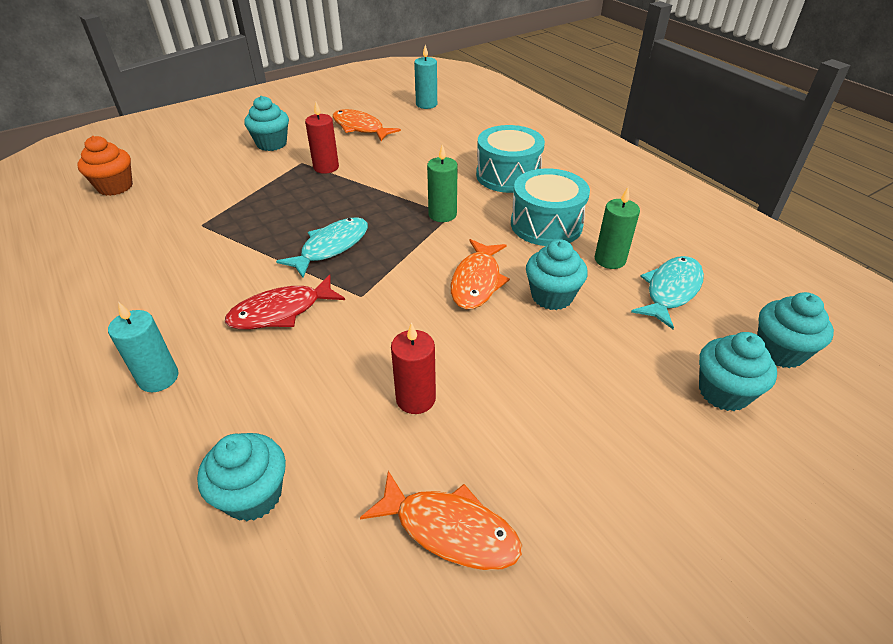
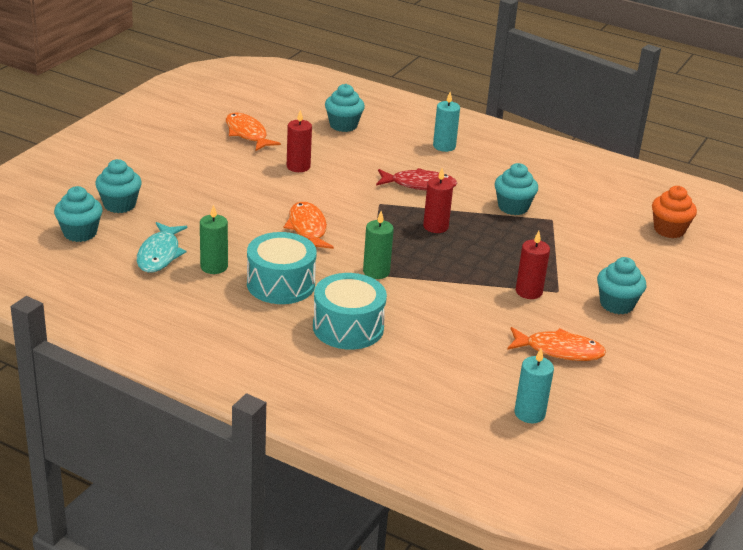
camera: 150 degrees right, 10 degrees down
(281, 312) = (419, 185): red fish -> red fish turned 60 degrees clockwise
(331, 247) = (435, 226): turquoise fish -> red candle
(450, 529) = (247, 134): orange fish -> orange fish turned 60 degrees clockwise
(552, 296) = (248, 231): turquoise cupcake -> turquoise cupcake (513, 207)

